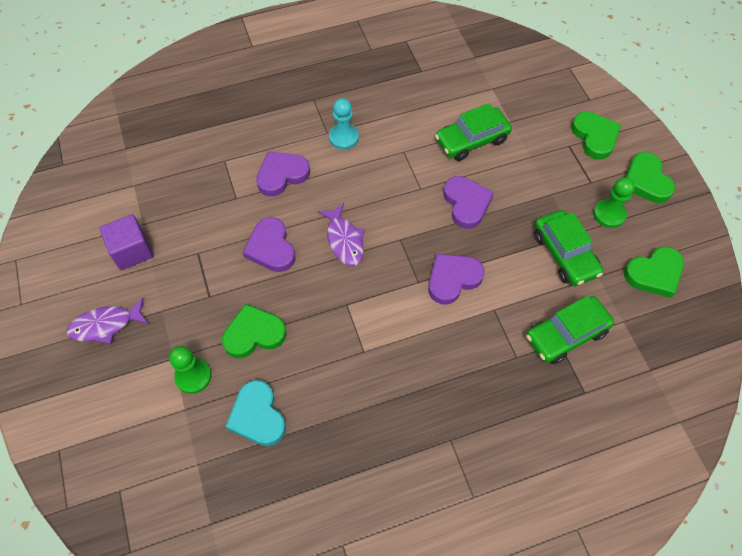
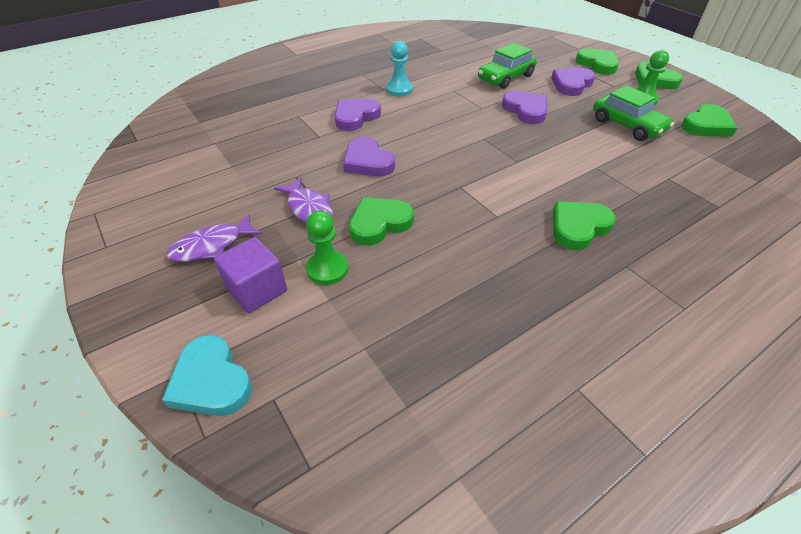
camera: 15 degrees left, 15 degrees down
(132, 251) = (225, 186): purple cube -> purple cube (257, 290)
(257, 416) = (415, 288): turquoise heart -> turquoise heart (211, 381)
(344, 240) = (434, 146): purple fish -> purple fish (309, 209)
(432, 384) = (578, 227): none -> green heart
(453, 279) = (546, 155): purple heart -> purple heart (571, 84)
(566, 334) = (670, 172): green car -> none

